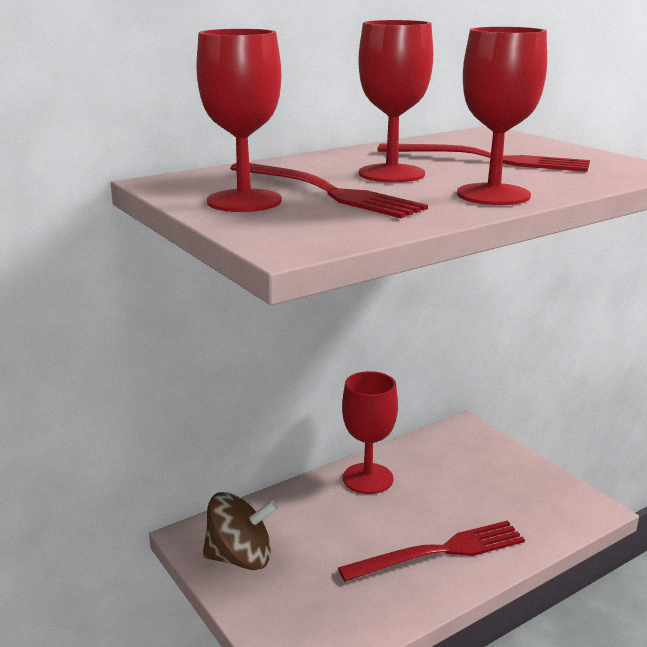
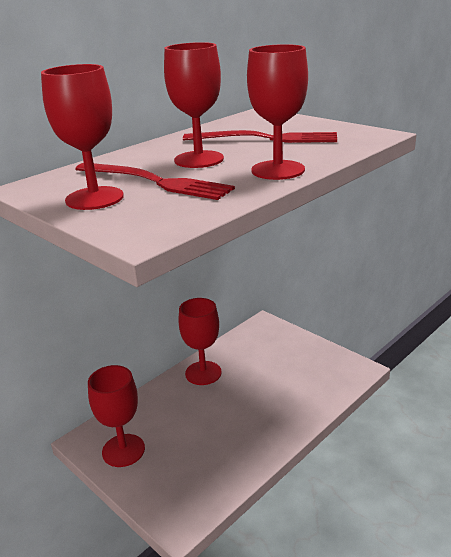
camera: 10 degrees left, 5 degrees up
(240, 558) = (123, 450): brown spinning top -> red goblet
(439, 552) = (263, 419): red fork -> none

